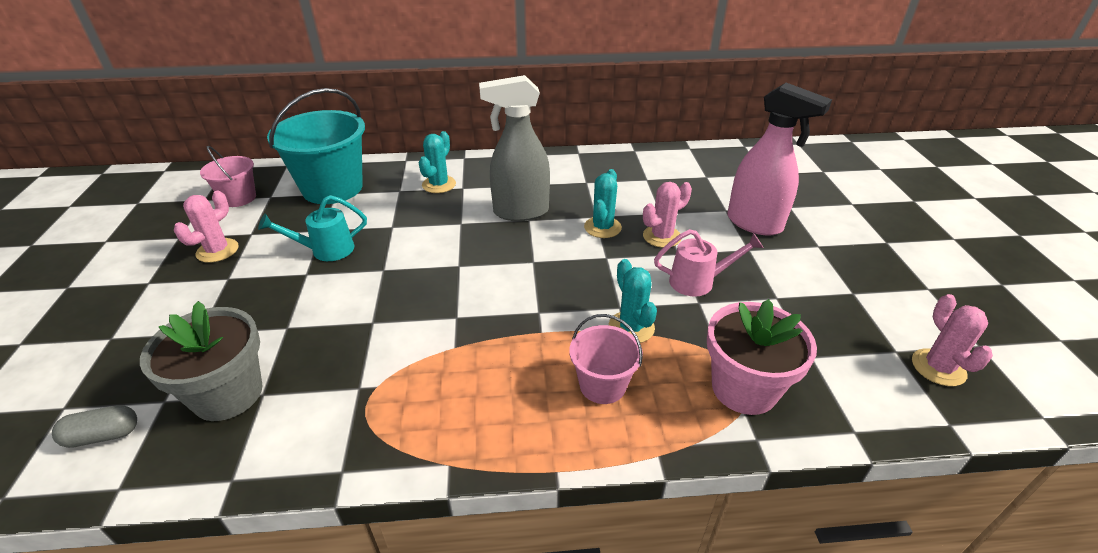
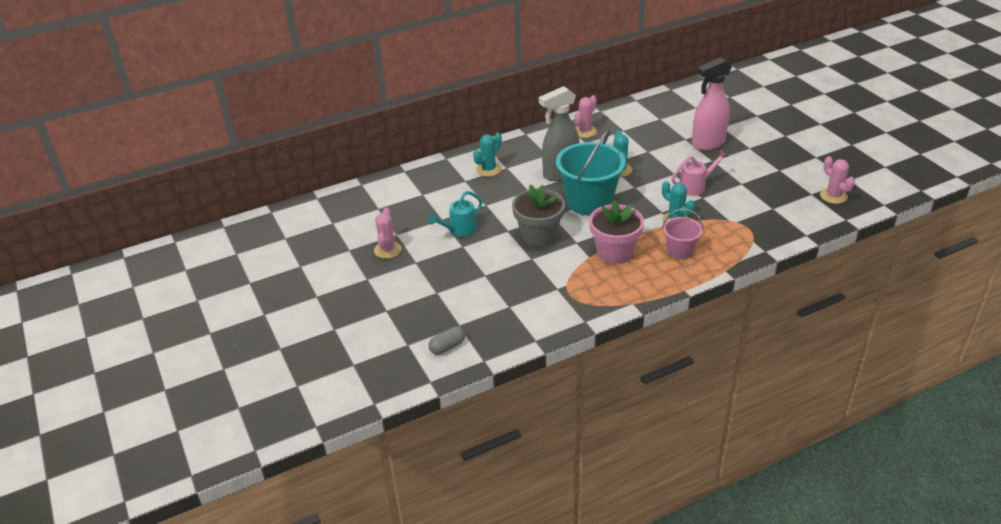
camera: 20 degrees left, 0 degrees up
(228, 394) = (491, 312): grey flower pot -> grey flower pot (539, 235)
(239, 198) = (357, 215): pink bucket -> none
(332, 188) = (416, 191): turquoise bucket -> turquoise bucket (589, 202)
(439, 184) = (488, 169): turquoise cactus -> turquoise cactus turned 45 degrees clockwise
(662, 236) = (658, 166): pink cactus -> pink cactus (585, 131)
(744, 388) = (748, 232): pink flower pot -> pink flower pot (614, 252)
(755, 224) = (707, 143): pink spray bottle -> pink spray bottle turned 135 degrees clockwise

